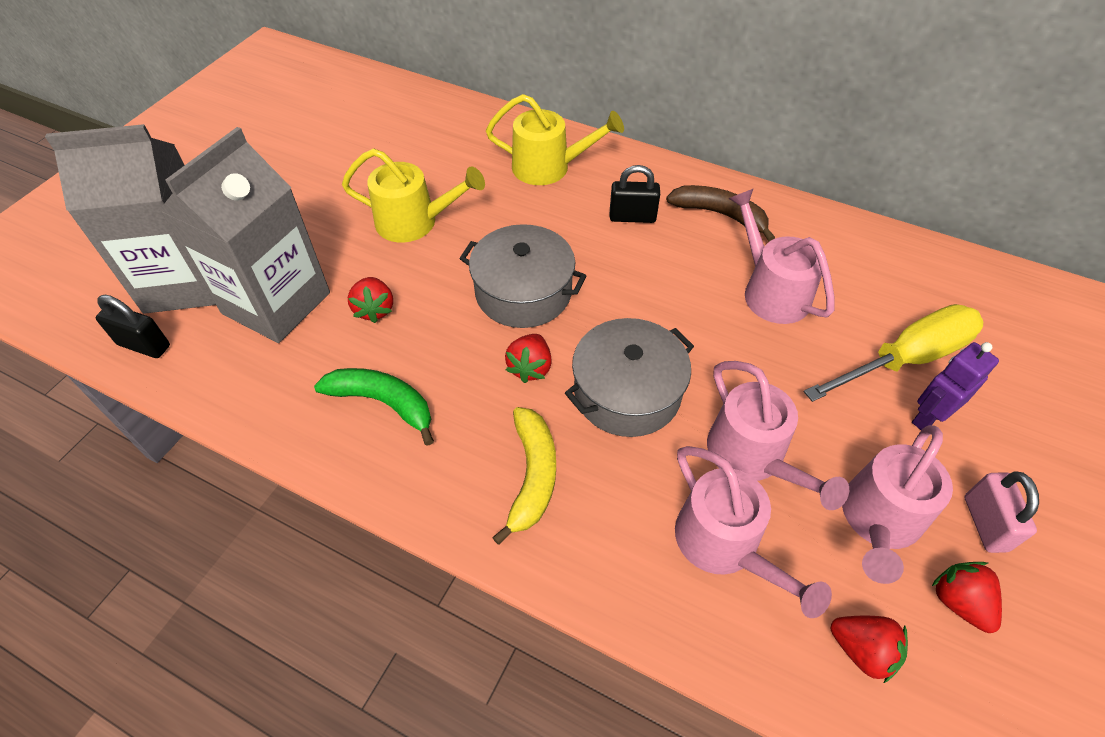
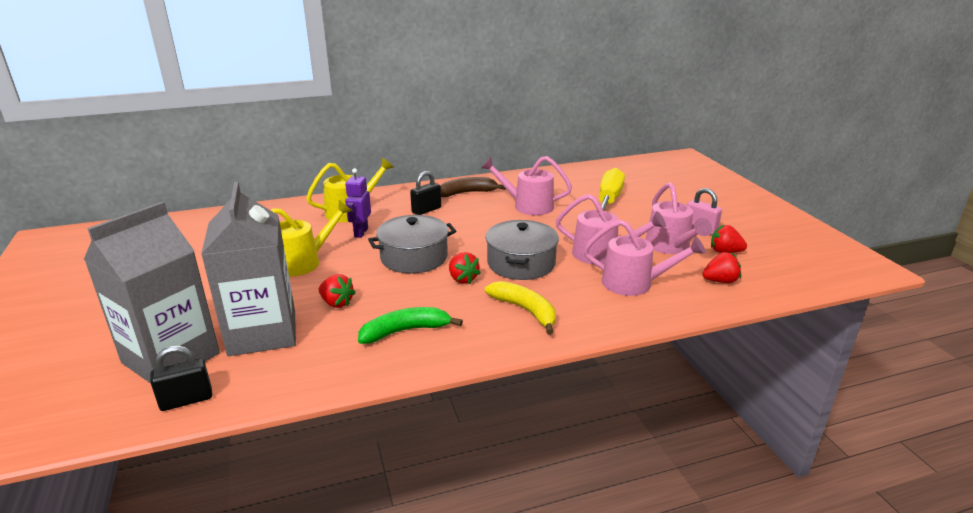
camera: 45 degrees left, 25 degrees down
(927, 417) = (640, 212): purple robot -> purple robot (361, 232)

